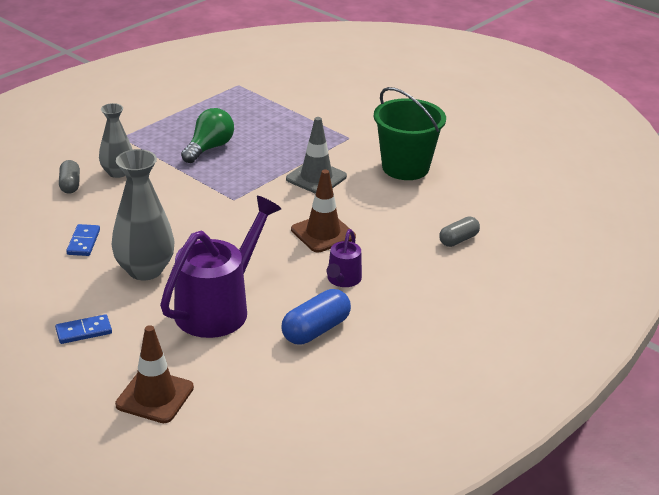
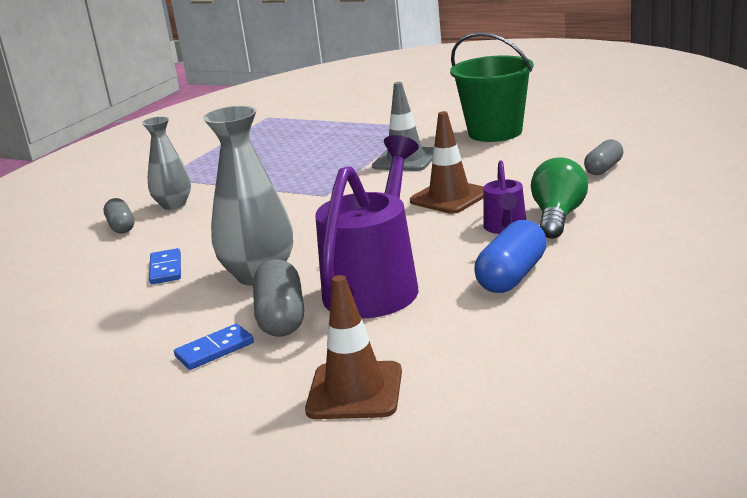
camera: 10 degrees left, 10 degrees down
(140, 316) = (281, 317): none -> grey capsule
(209, 148) = (268, 165): green light bulb -> green light bulb (558, 217)

